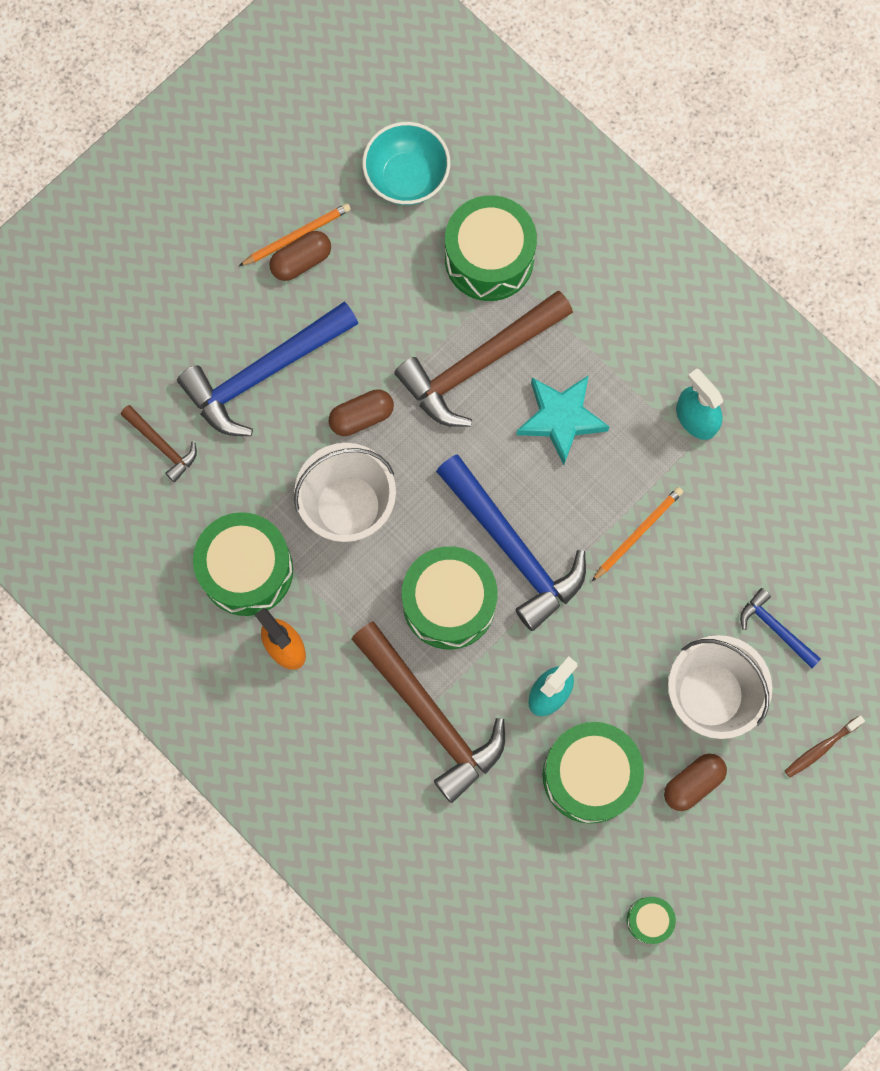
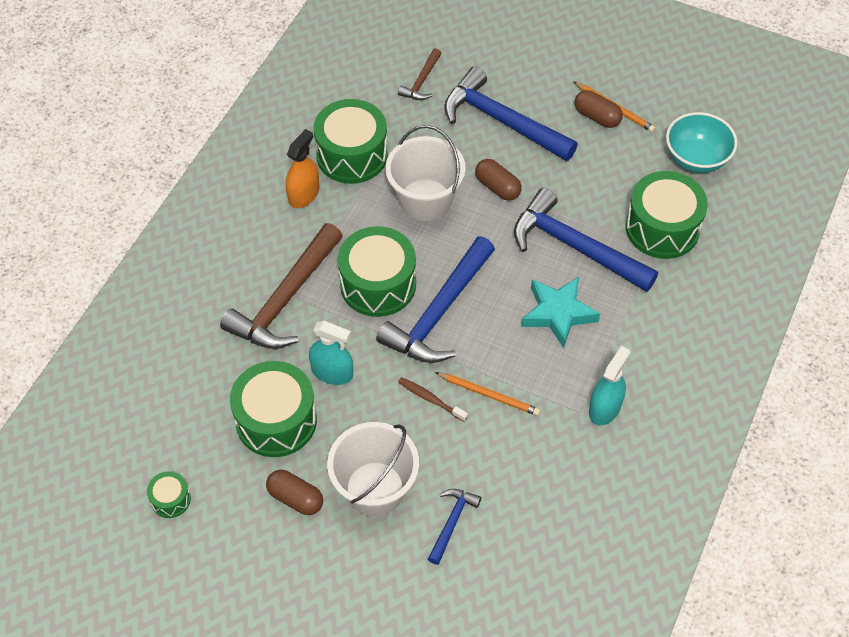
camera: 70 degrees right, 20 degrees down
(479, 363) = (575, 247): brown hammer -> blue hammer
(821, 748) = (361, 591): brown toothbrush -> brown toothbrush (431, 399)

